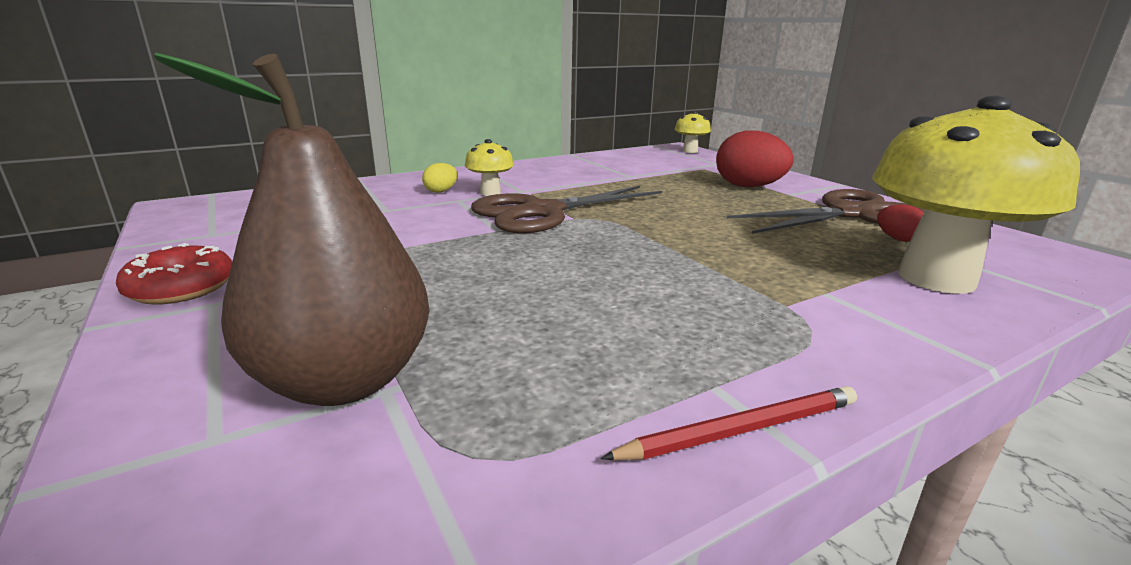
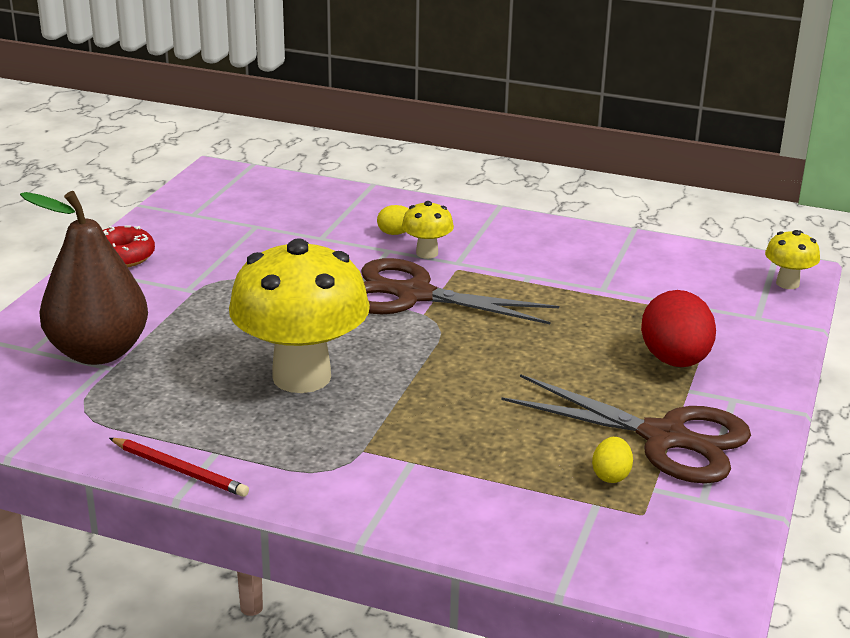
camera: 50 degrees right, 5 degrees up
(897, 239) = (611, 475): red egg -> yellow egg
(936, 278) = (516, 506): yellow mushroom -> yellow mushroom (301, 377)

